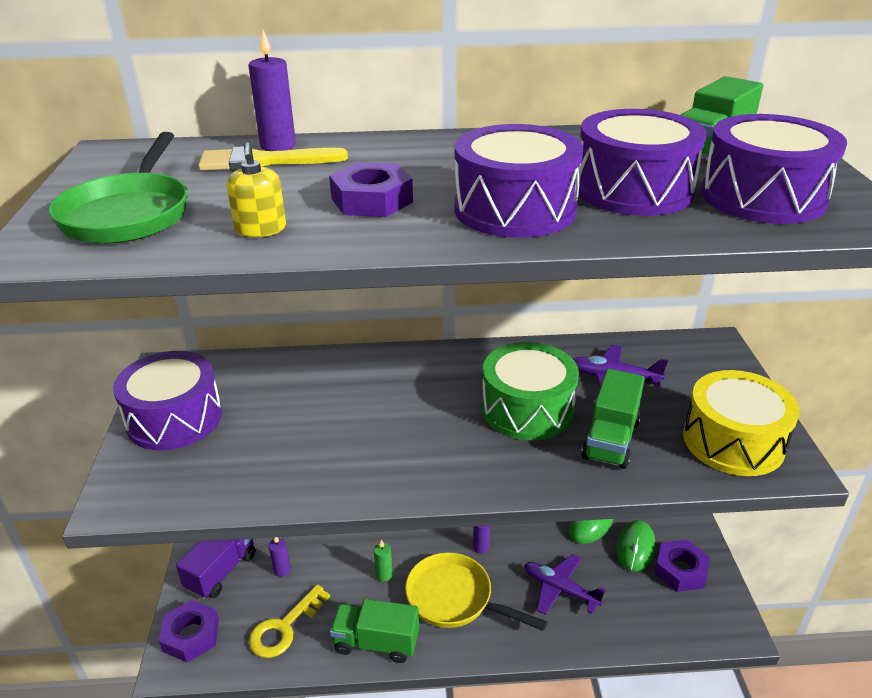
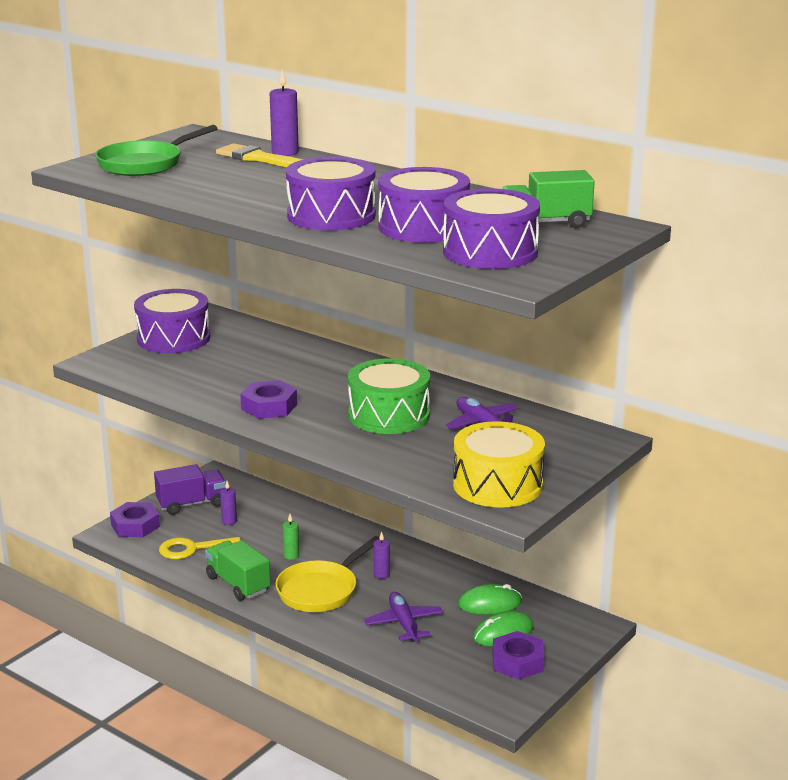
camera: 40 degrees right, 10 degrees down
(260, 229) = (188, 187): yellow soap dispenser -> none
(372, 200) = (269, 191): purple nut -> purple nut (269, 406)
(455, 598) = (321, 590): yellow pan -> yellow pan turned 120 degrees counterclockwise
(611, 439) = (414, 449): green truck -> none

